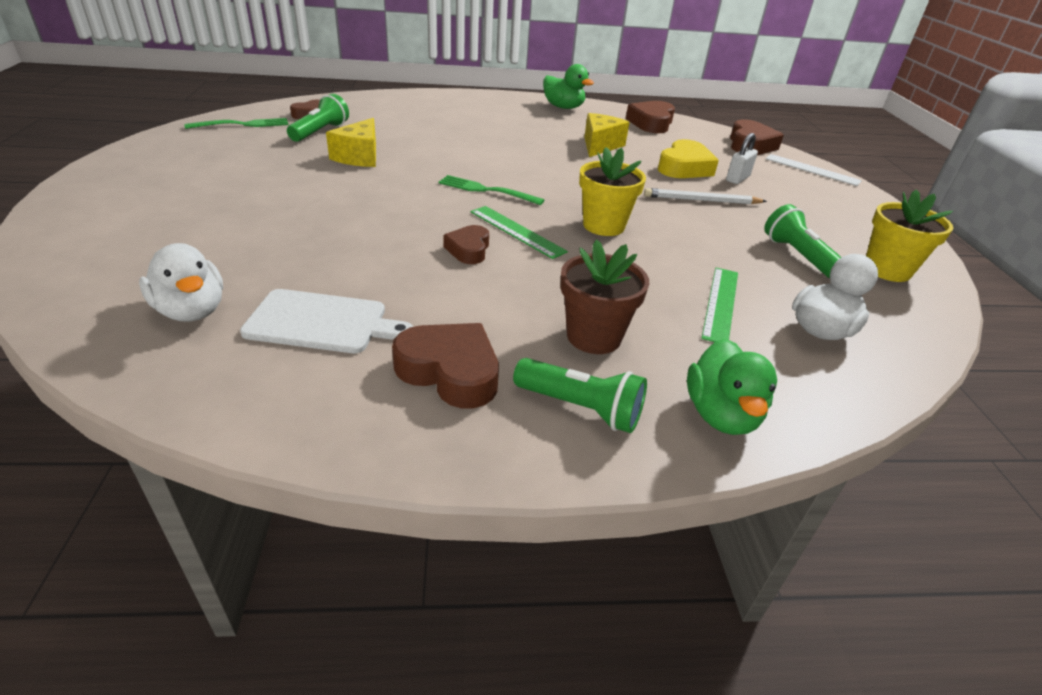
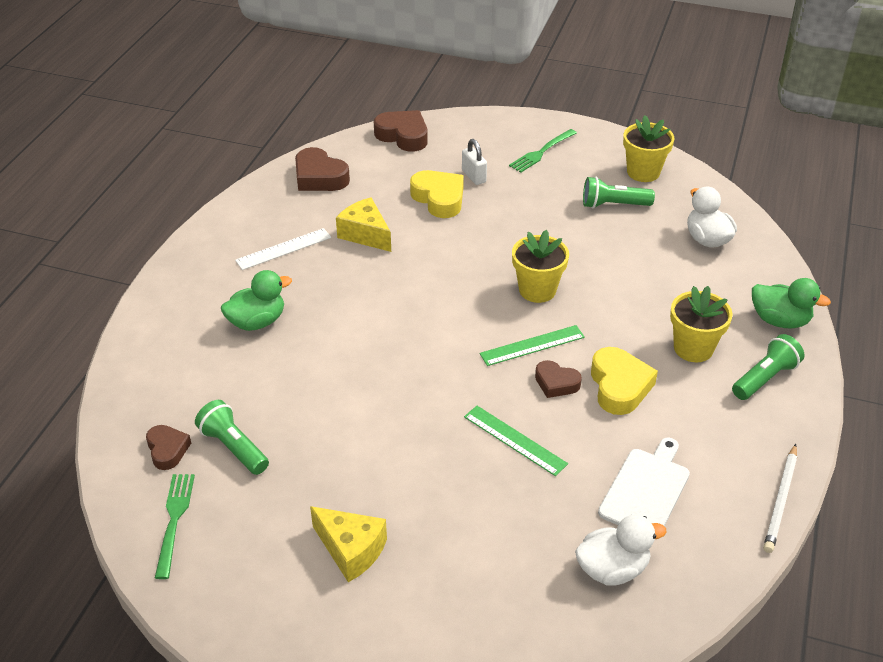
camera: 65 degrees left, 5 degrees up
(359, 157) = (325, 423): yellow cheese -> yellow cheese (351, 550)
(450, 372) = (719, 430): brown heart -> none
(487, 190) = (444, 344): green fork -> green fork (542, 152)
(488, 288) = (619, 386): none -> yellow heart
(563, 107) = (241, 225): green duck -> green duck (257, 322)
(594, 337) = (693, 348): brown flower pot -> yellow flower pot
(701, 200) = (509, 216): white pencil -> white pencil (781, 500)
(720, 303) = (667, 272): green ruler -> green ruler (515, 440)
(812, 170) = (471, 125): white ruler -> white ruler (283, 249)

